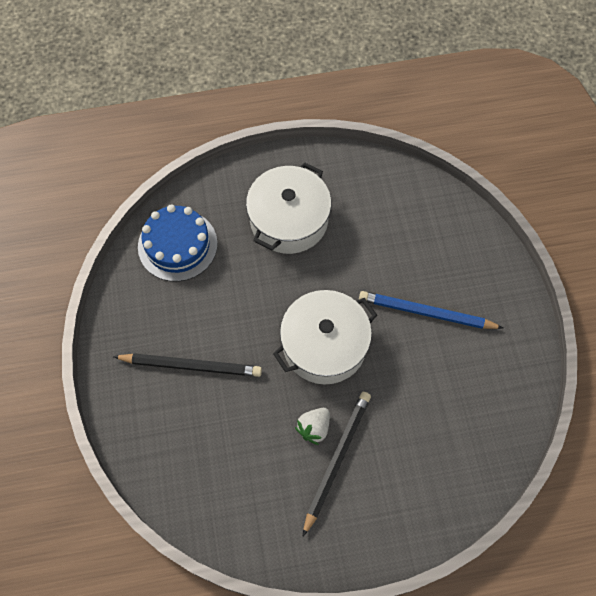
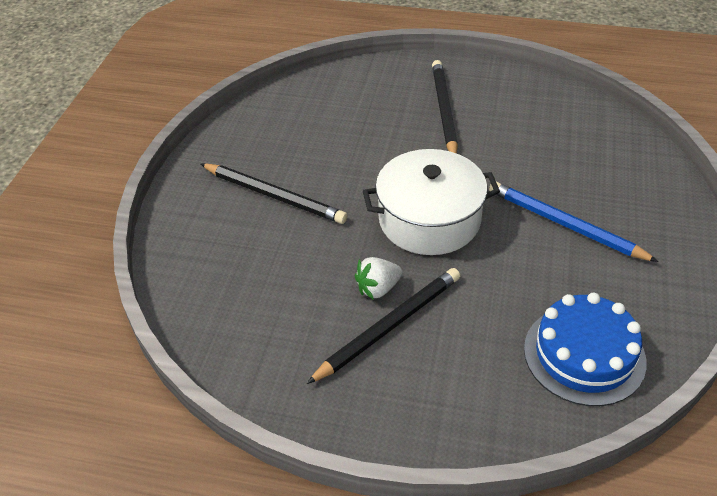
camera: 25 degrees right, 20 degrees down
(177, 245) = (318, 102): blue cake -> blue cake (584, 354)
(289, 220) = (444, 111): white pot -> black pencil

